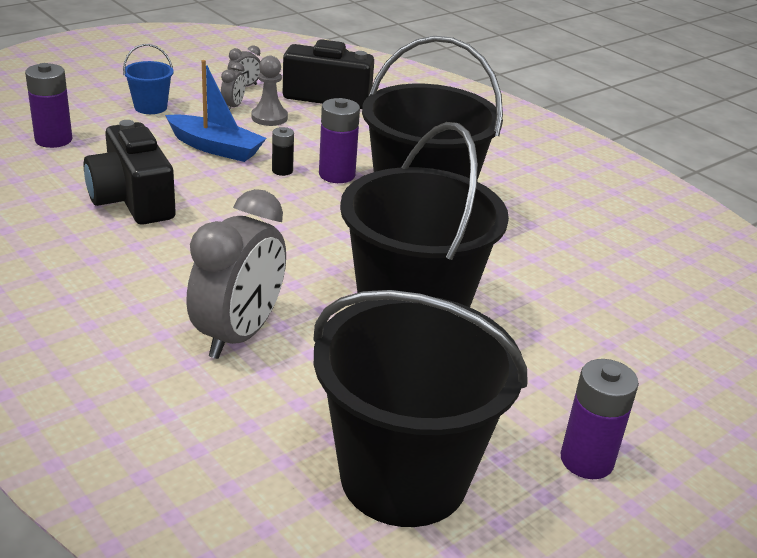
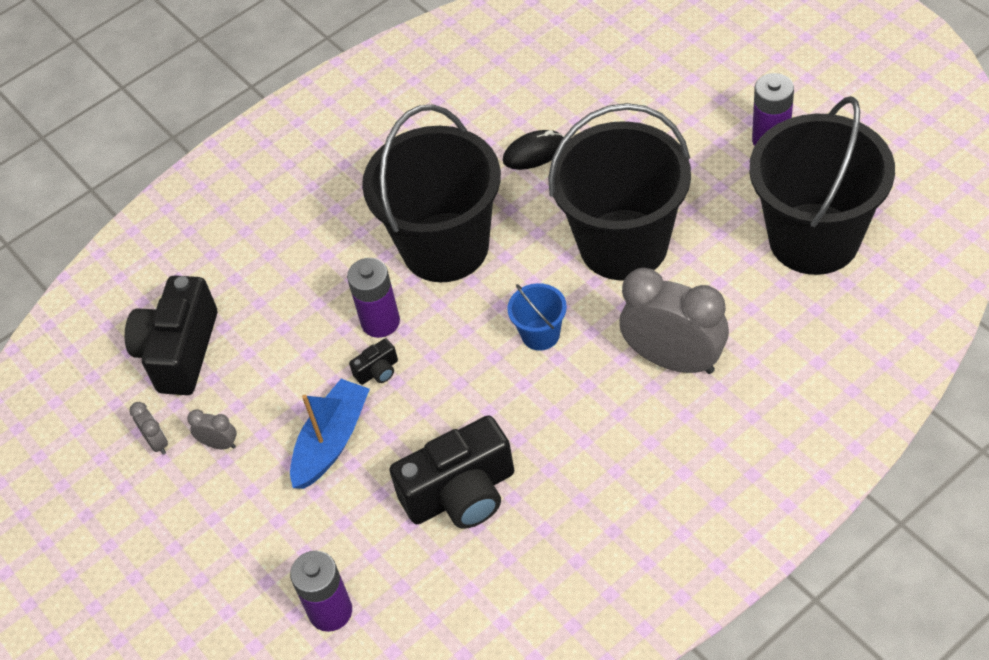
camera: 80 degrees left, 20 degrees up
(150, 107) = (228, 531): blue bucket -> blue bucket (540, 334)
(269, 117) = (246, 402): grey pawn -> none
(282, 170) = (378, 371): black battery -> black camera
(549, 270) = (534, 153): none -> black mouse

